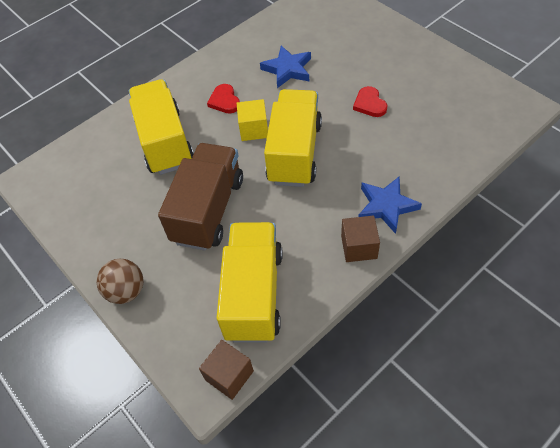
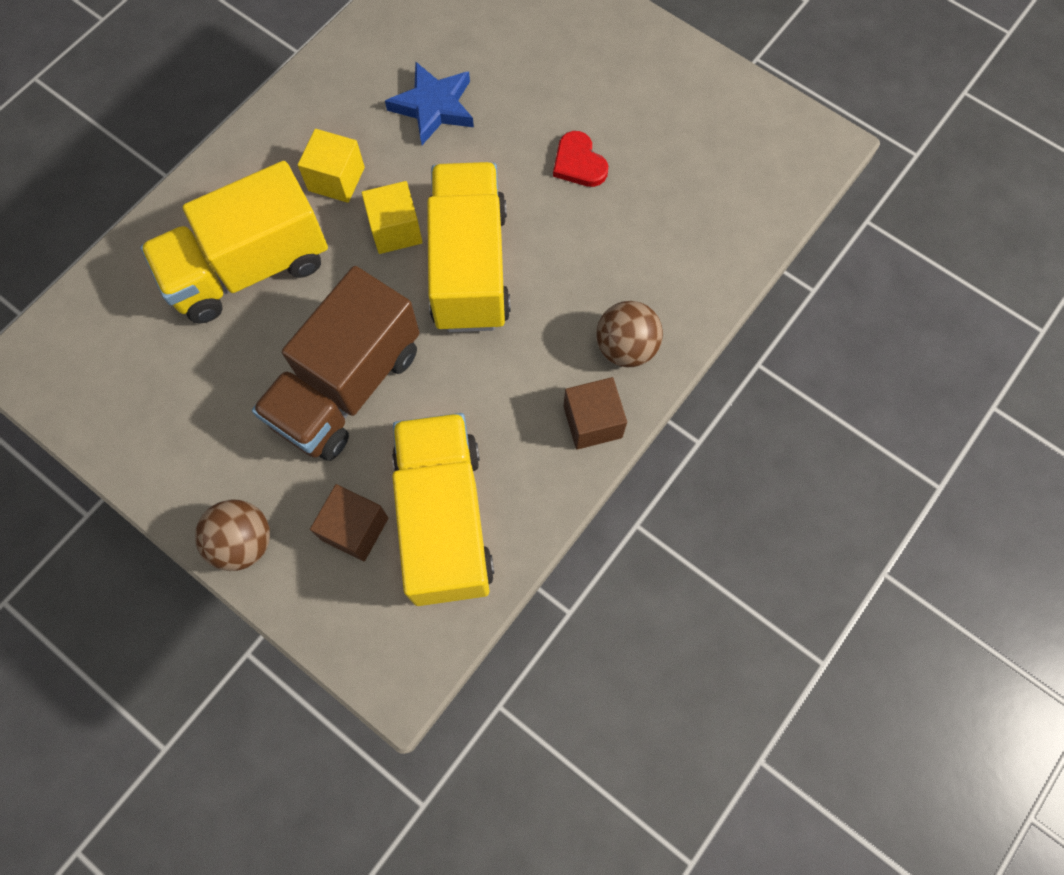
camera: 15 degrees left, 15 degrees up
(165, 142) = (249, 268): yellow truck -> yellow truck turned 90 degrees counterclockwise
(208, 210) = (347, 386): brown truck -> brown truck turned 150 degrees counterclockwise
(224, 101) = (336, 179): red heart -> yellow cube
(229, 375) = (429, 653): brown cube -> brown cube (355, 529)
(386, 206) = (626, 347): blue star -> brown ball

